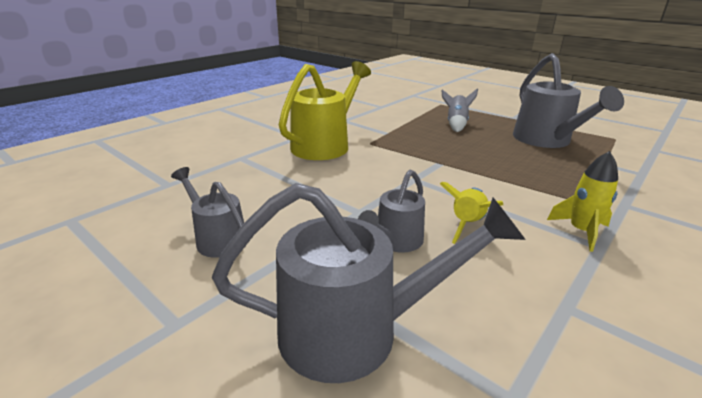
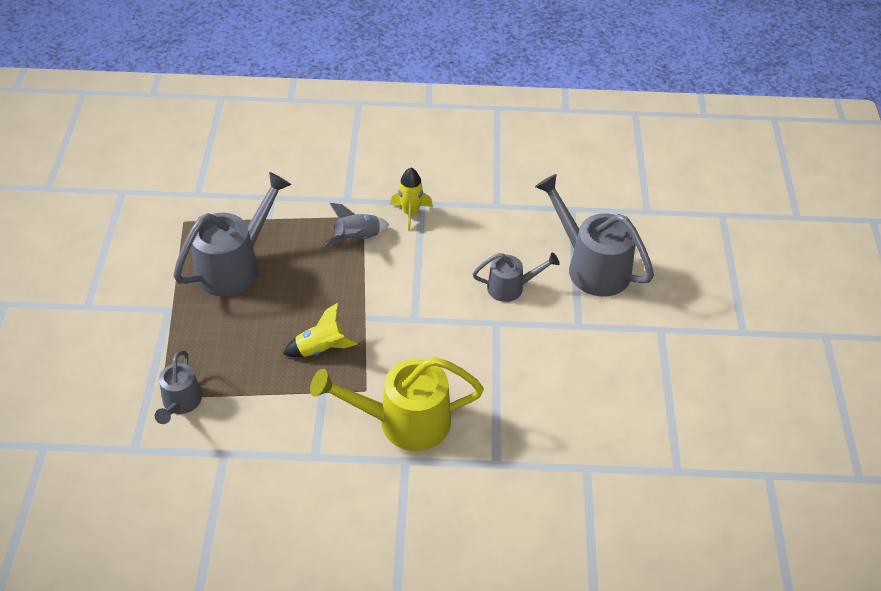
camera: 130 degrees left, 20 degrees up
(217, 238) = (600, 371): grey watering can -> grey watering can (180, 403)
(456, 124) = (239, 349): grey rocket -> grey rocket (357, 238)
(467, 224) = (455, 264): yellow rocket -> yellow rocket (321, 349)

